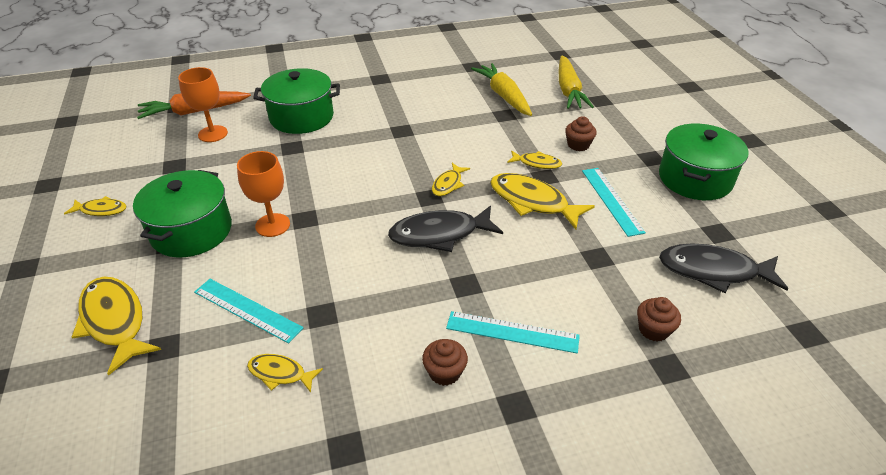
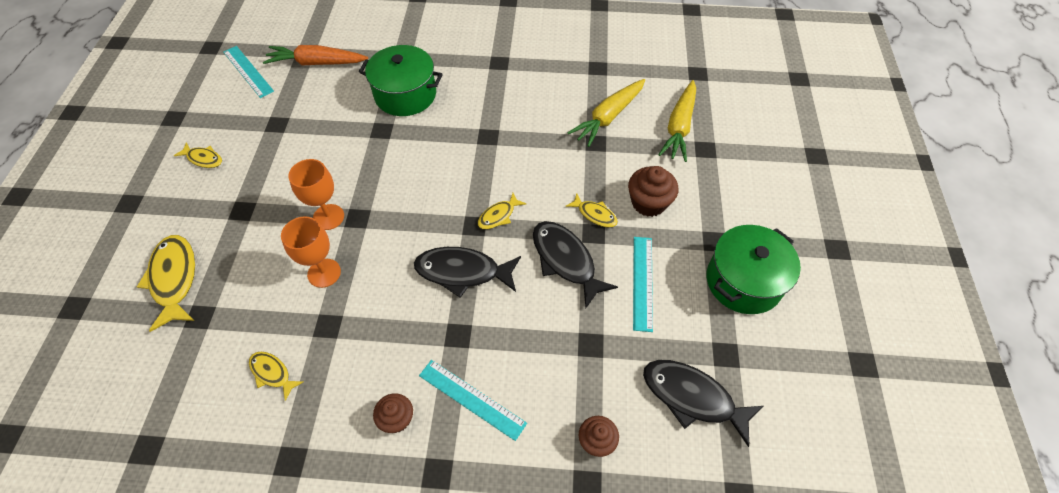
camera: 20 degrees right, 15 degrees up
(191, 231) = (263, 203): green pot -> none
(213, 134) = (321, 95): orange goblet -> orange goblet (324, 273)
(247, 310) = (273, 301): turquoise ruler -> turquoise ruler (248, 71)
(503, 96) = (608, 117): yellow carrot -> yellow carrot turned 135 degrees counterclockwise
(532, 202) = (565, 260): yellow fish -> black fish
(578, 145) = (648, 203): brown cupcake -> brown cupcake, size x1.54

